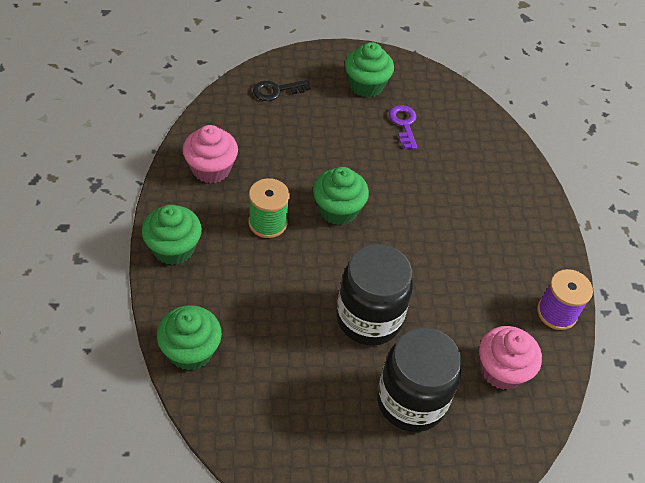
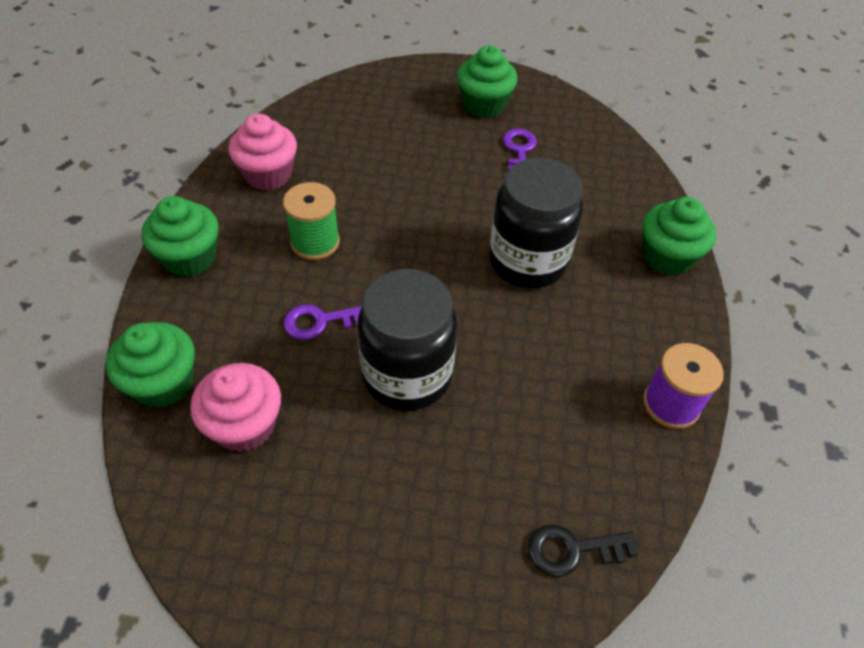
camera: 15 degrees right, 0 degrees up
(276, 91) = (375, 100): black key -> black key (572, 550)
(293, 286) = (321, 321): none -> purple key
(338, 210) = (407, 238): green cupcake -> green cupcake (667, 256)
(411, 401) = (433, 495): black jar -> black jar (527, 261)
(502, 370) = (574, 472): pink cupcake -> pink cupcake (244, 425)

